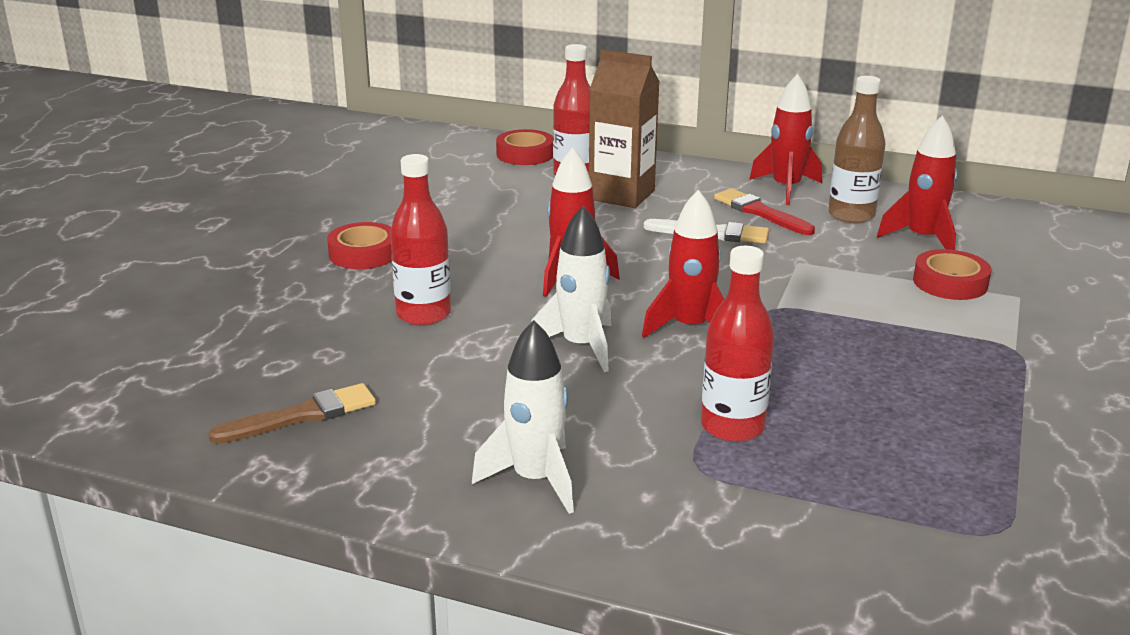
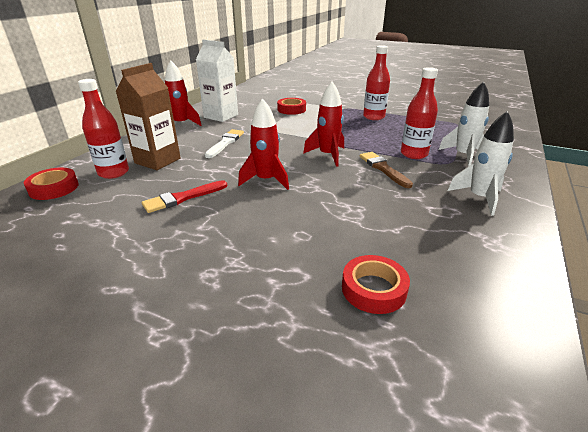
camera: 85 degrees left, 5 degrees up
(302, 415) = (455, 280): brown brush -> brown brush (383, 169)
(363, 253) = (197, 262): red tape -> red tape (373, 289)
(423, 314) = (308, 231): red bottle -> red bottle (373, 117)
(581, 346) = (348, 181): white rocket -> white rocket (463, 156)
(760, 212) = (206, 131): red brush -> red brush (183, 198)
(851, 215) = (221, 116): brown bottle -> white carton
(922, 239) = (251, 108): red rocket -> none

